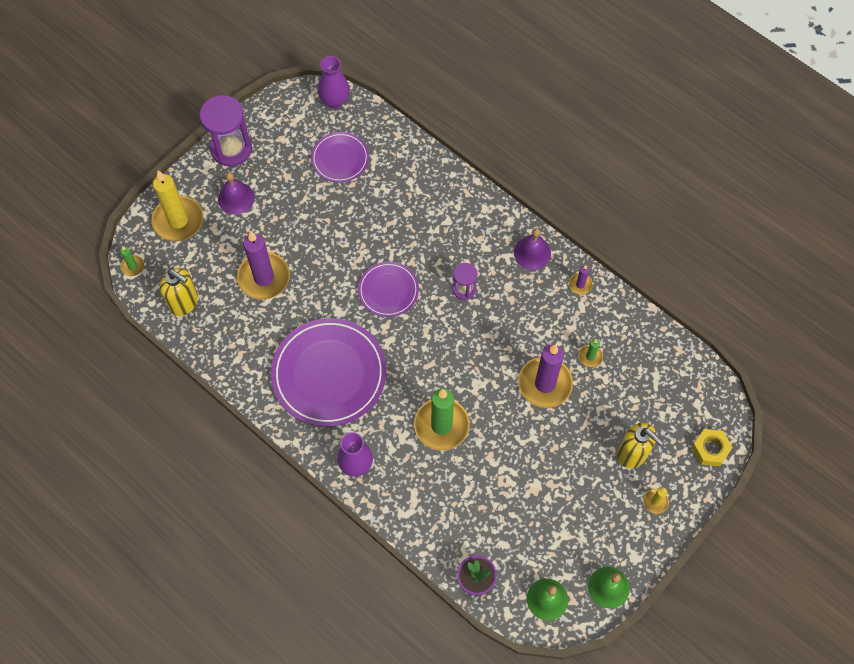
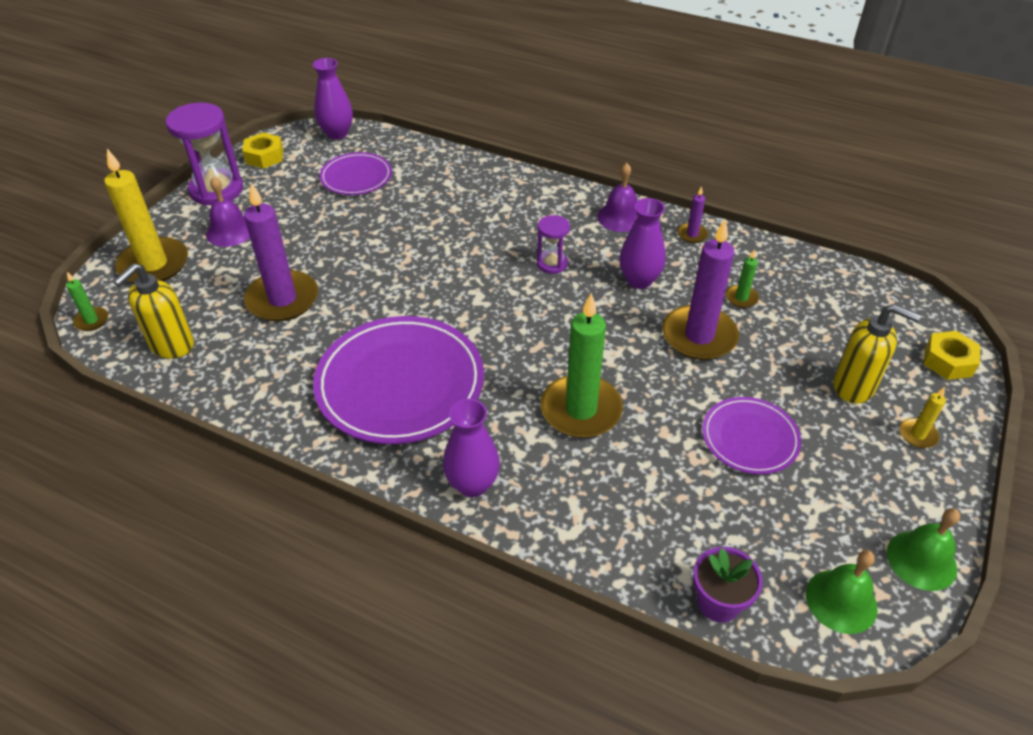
camera: 15 degrees left, 20 degrees down
(184, 302) = (171, 345): yellow soap dispenser -> yellow soap dispenser turned 105 degrees clockwise
(273, 117) = (264, 156): none -> yellow nut
(388, 290) = (455, 282): purple plate -> purple plate (749, 438)
(522, 321) = (639, 280): none -> purple vase

